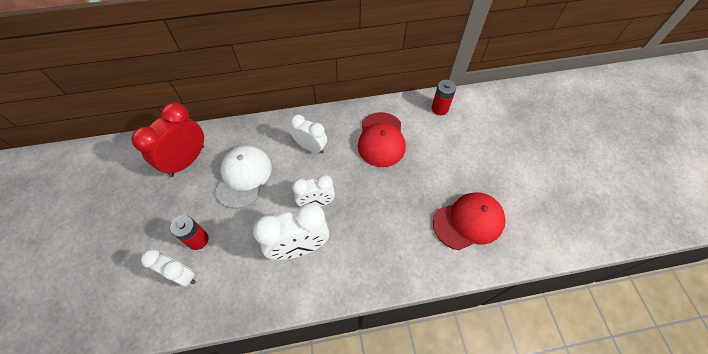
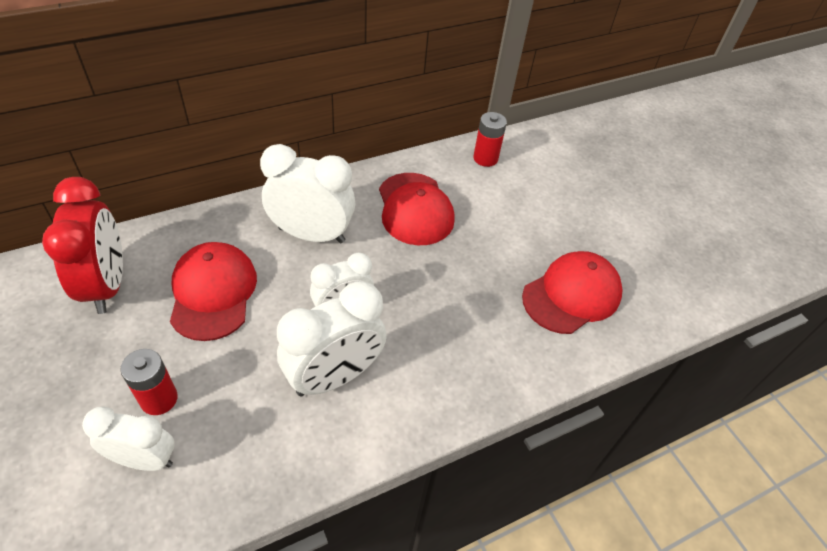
camera: 20 degrees left, 10 degrees down
(187, 161) = (107, 285): red clock -> red clock turned 150 degrees clockwise
(243, 177) = (213, 293): white cap -> red cap
(311, 147) = (311, 235): white clock -> white clock, size x1.55

